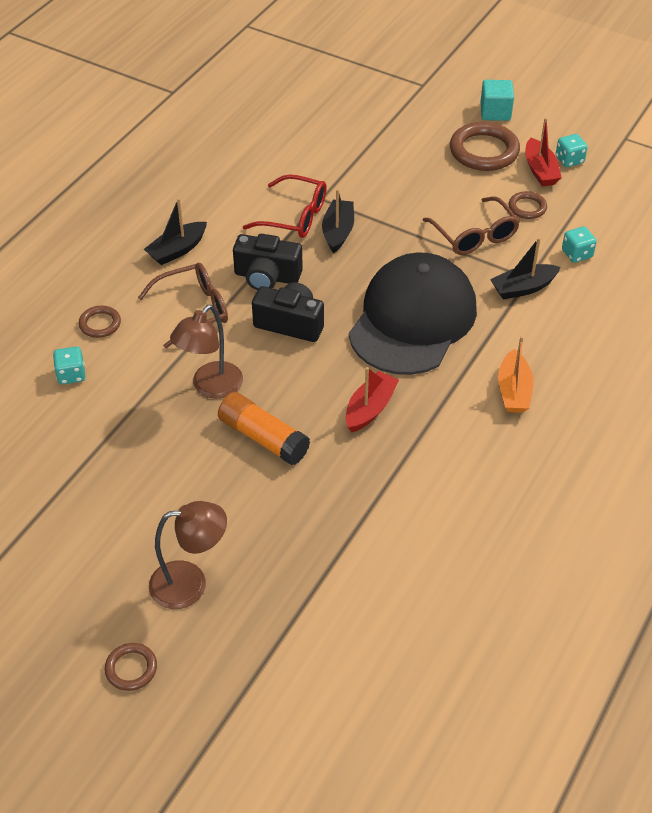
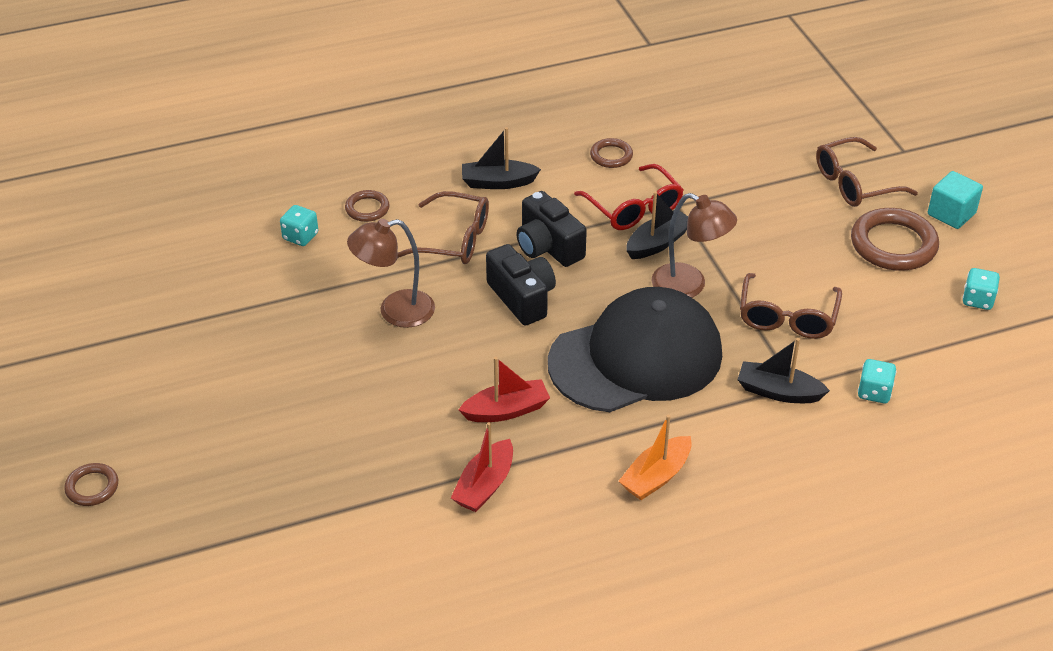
camera: 40 degrees right, 5 degrees down
(190, 583) = (204, 454): brown lamp -> brown lamp (689, 286)
(263, 438) = (389, 378): orange glue stick -> none
(417, 123) = (854, 183): none -> brown glasses
(527, 207) = (874, 321): brown ring -> brown ring (611, 156)
(540, 170) = (932, 293): red boat -> red boat (485, 485)

